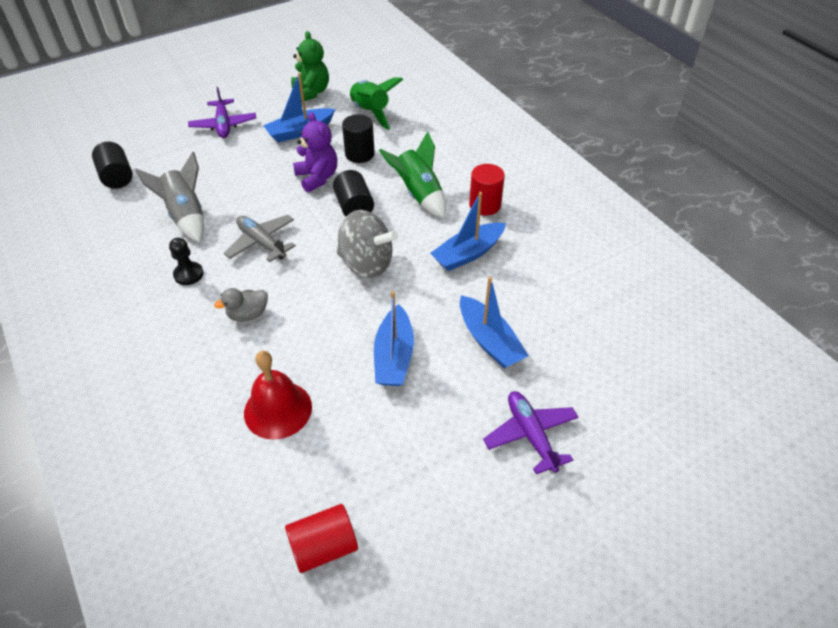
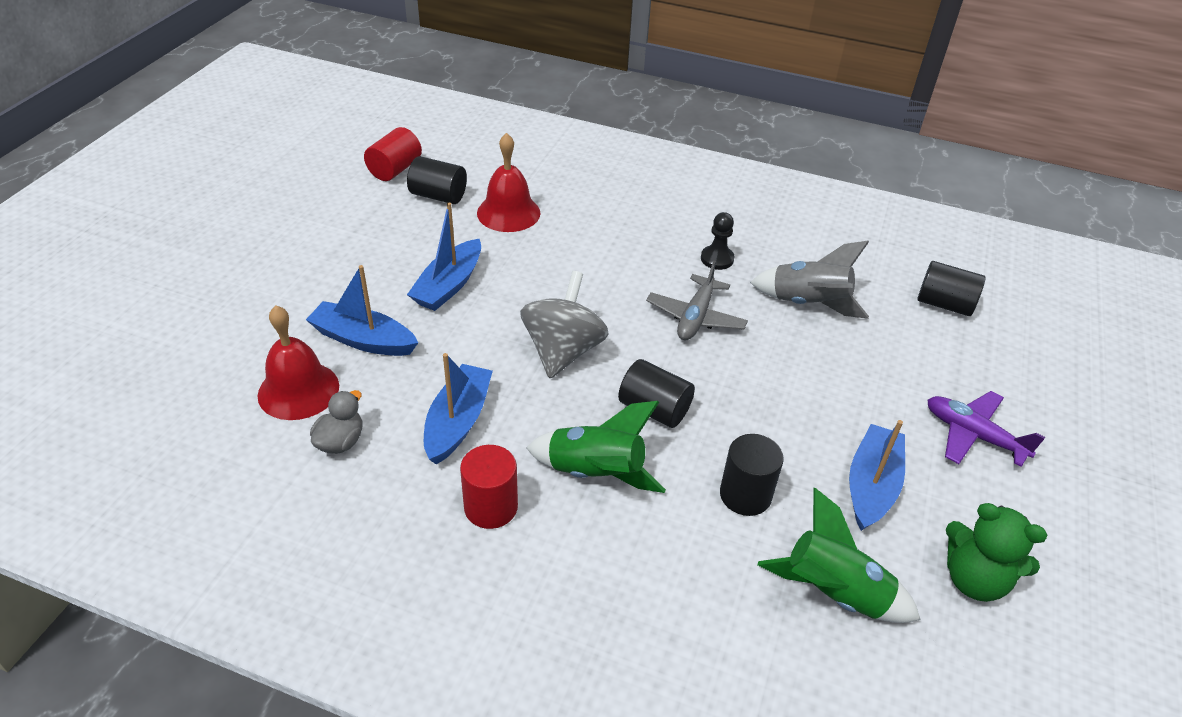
camera: 140 degrees right, 5 degrees down
(248, 314) = (618, 256): grey duck -> grey duck (340, 441)
(262, 243) = (695, 317): grey plane -> grey plane turned 105 degrees clockwise
(316, 472) = (438, 196): none -> black cylinder
(317, 178) = (747, 424): purple teddy bear -> none
(366, 264) = (563, 351): grey spinning top -> grey spinning top turned 120 degrees clockwise
(394, 356) = (449, 285): blue boat -> blue boat turned 120 degrees counterclockwise
(531, 435) = (275, 285): purple plane -> none
(555, 323) = (298, 390): none -> red bell

